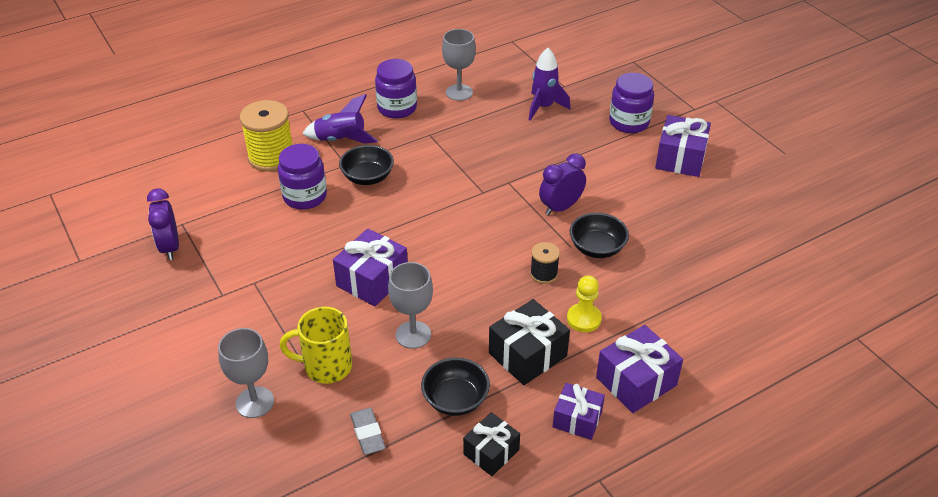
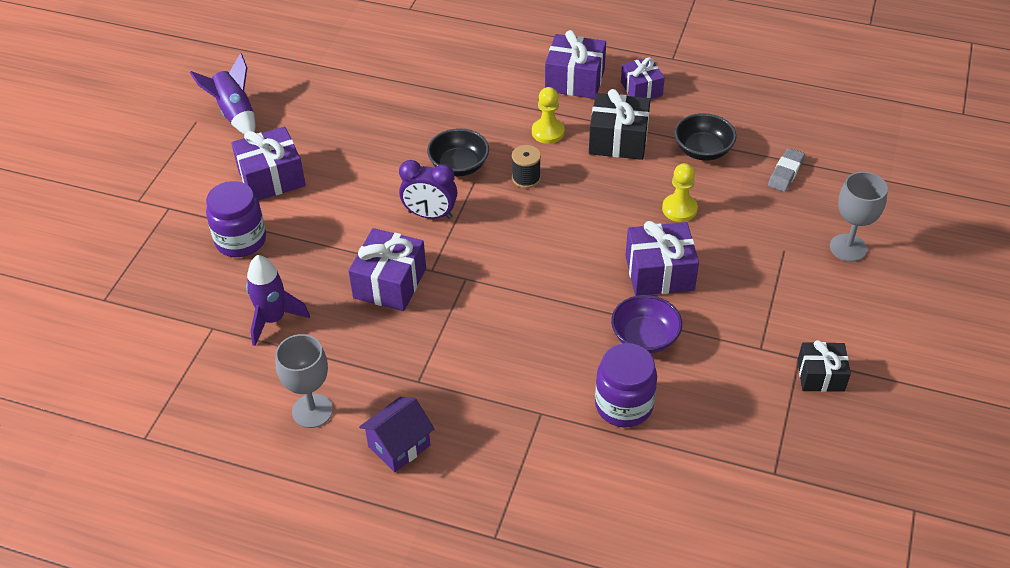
camera: 130 degrees left, 5 degrees up
(170, 247) = (809, 450): purple clock -> none
(271, 157) = (603, 490): yellow spool -> none
(326, 366) = (769, 234): yellow mug -> none
(334, 236) = (644, 338): none -> purple bowl
(341, 140) = (508, 451): purple rocket -> purple rocket (235, 114)
(367, 177) = (540, 378): black bowl -> none
(397, 108) = (399, 446): purple jar -> purple house
(413, 335) = (679, 209): grey goblet -> yellow pawn
(491, 452) = (717, 110): black gift -> black gift (820, 376)
(518, 160) = (390, 283): none -> purple gift

